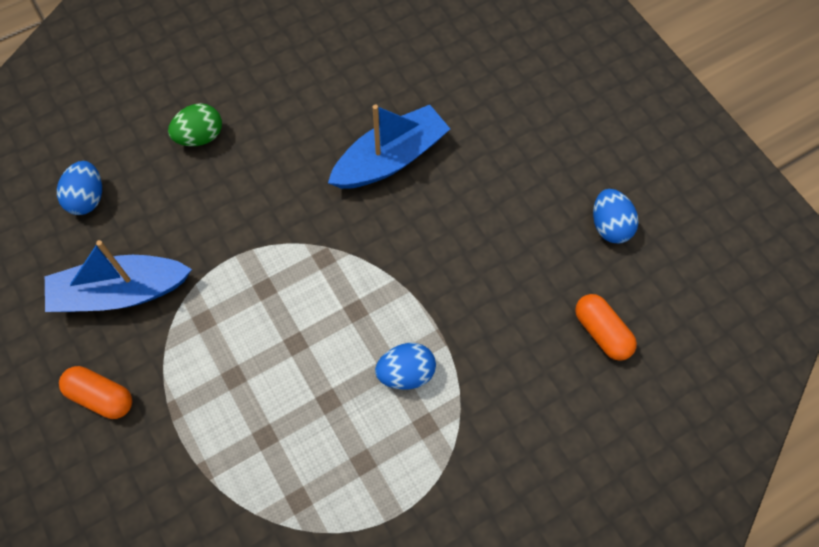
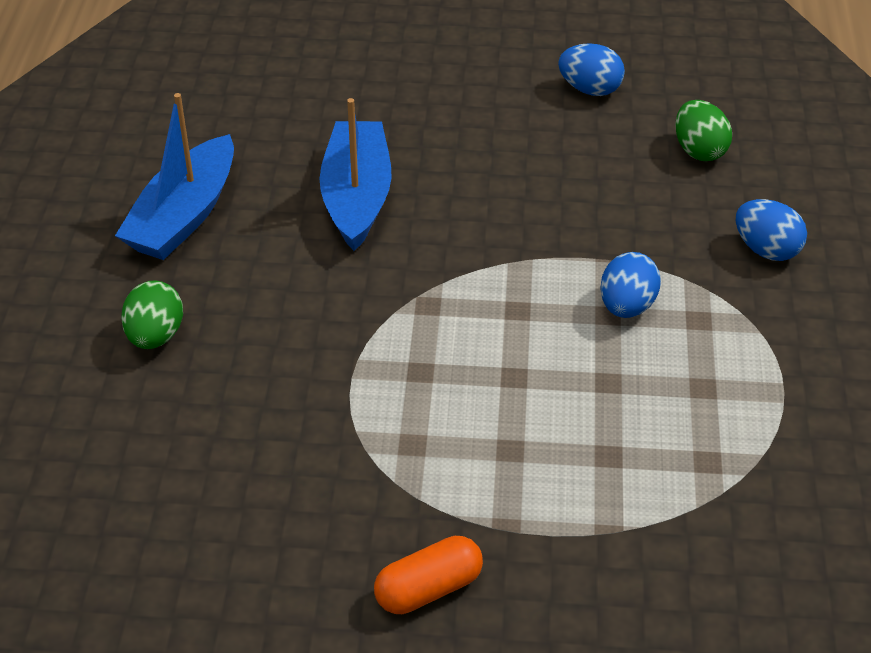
camera: 55 degrees left, 20 degrees down
(87, 198) = (128, 482): blue egg -> blue egg (766, 250)
(120, 292) = (299, 507): blue boat -> blue boat (184, 216)
(602, 332) = (699, 150): orange capsule -> green egg

